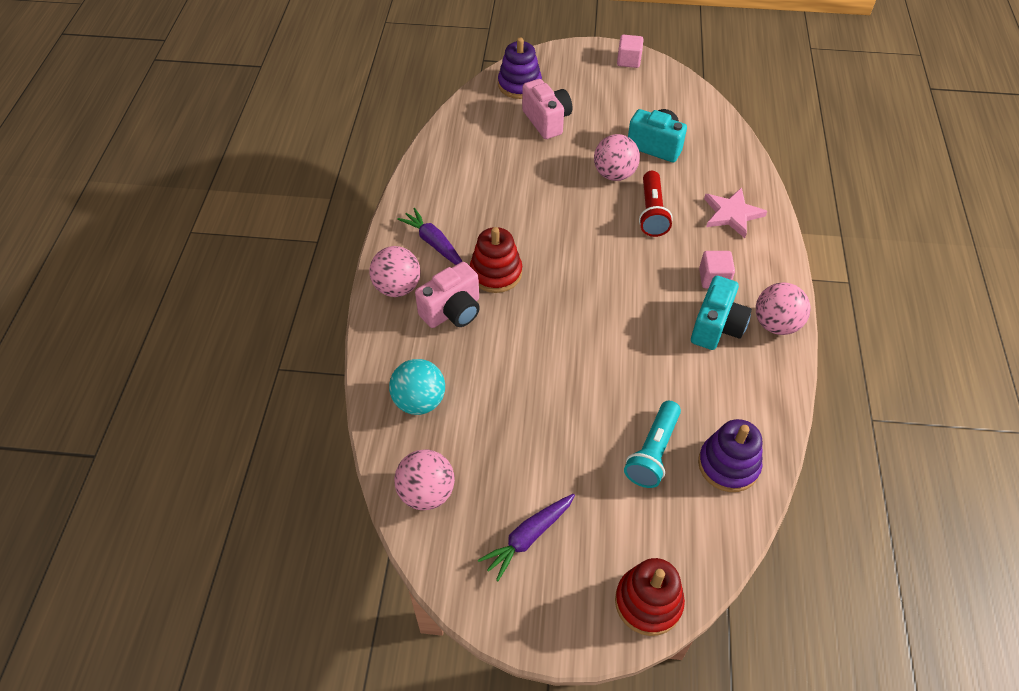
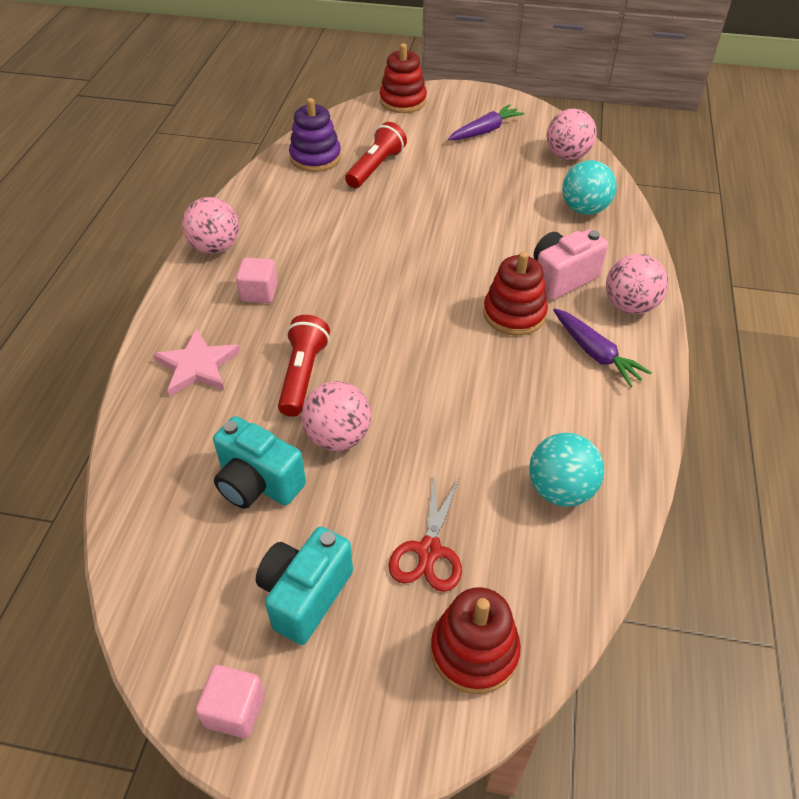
camera: 175 degrees left, 5 degrees down
(470, 154) = (560, 490): none -> turquoise ball
(519, 85) = (474, 651): purple stacking toy -> red stacking toy
(547, 121) = (429, 551): pink camera -> red scissors
(653, 452) = (375, 167): turquoise flashlight -> red flashlight
(716, 327) = (278, 248): turquoise camera -> turquoise camera (305, 595)

